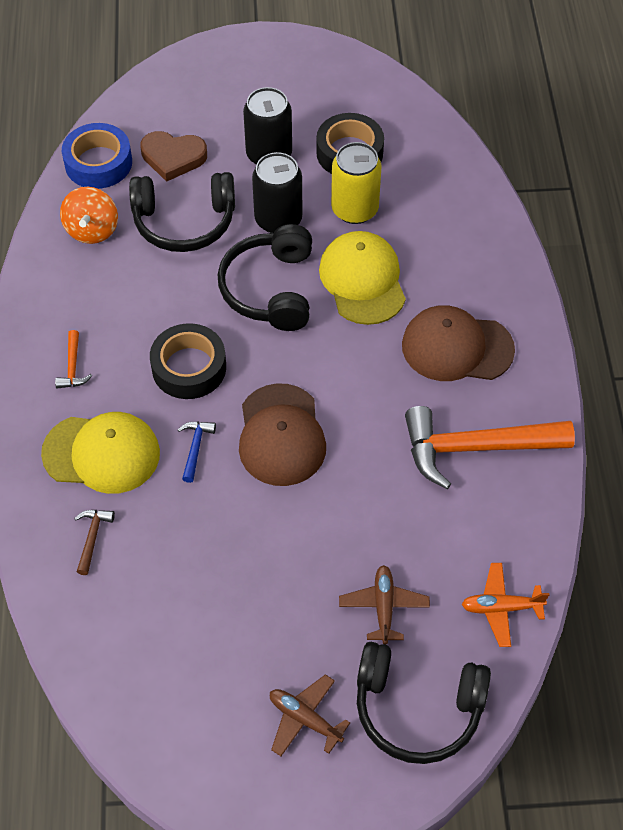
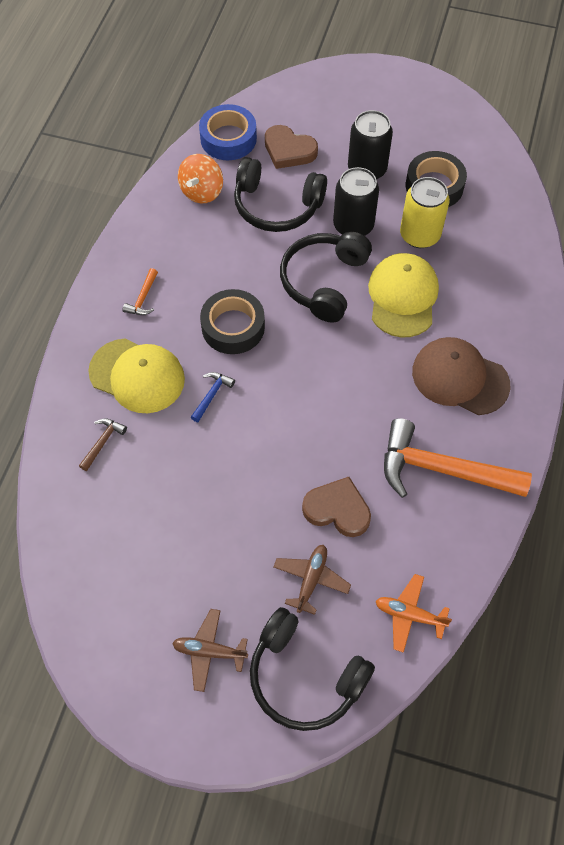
camera: 20 degrees right, 5 degrees up
(281, 435) = (284, 406): brown cap -> none
(305, 719) = (209, 651): brown plane -> brown plane turned 45 degrees counterclockwise
(382, 525) = (337, 509): none -> brown heart

